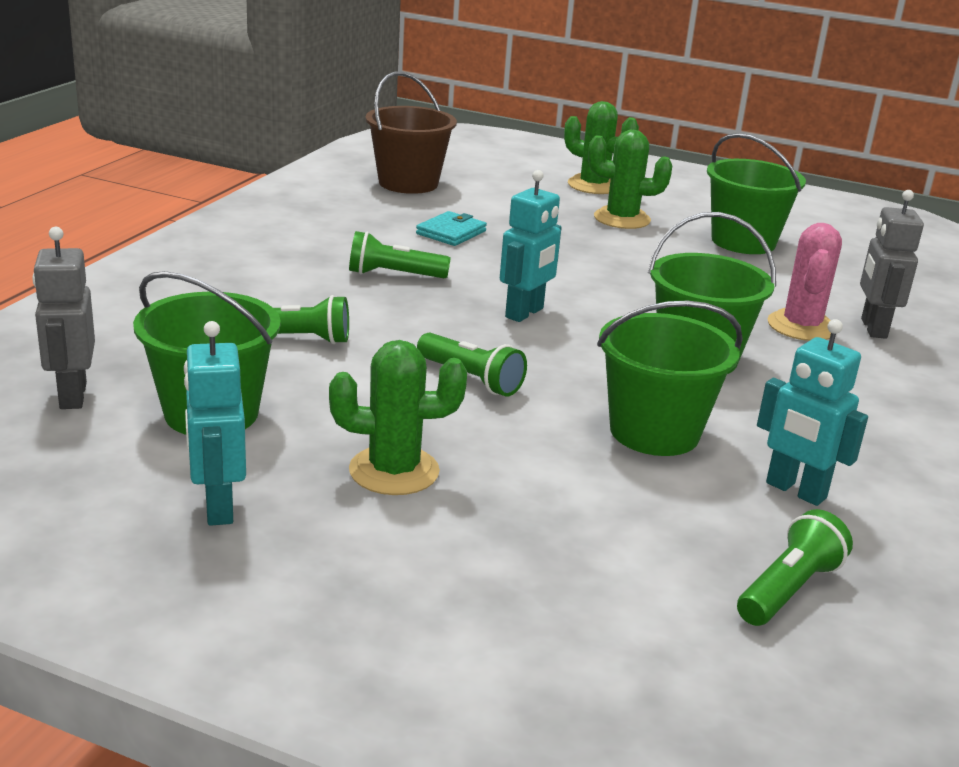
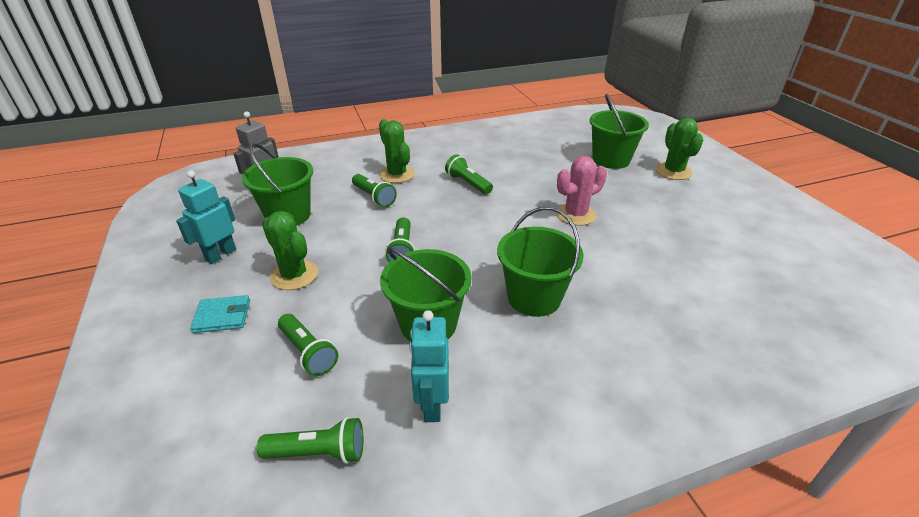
camera: 50 degrees right, 10 degrees up
(408, 183) = (564, 138): brown bucket -> none
(451, 232) = (536, 171): turquoise wallet -> turquoise wallet (222, 316)
(525, 313) = (490, 228): turquoise robot -> none
(593, 527) = (308, 352): none -> green flashlight
(622, 219) = (652, 197): green cactus -> green cactus (397, 174)
(743, 242) = (711, 242): green bucket -> green bucket (611, 160)
(801, 326) = (642, 313): pink cactus -> pink cactus (575, 214)
(873, 328) = (696, 342): grey robot -> none

